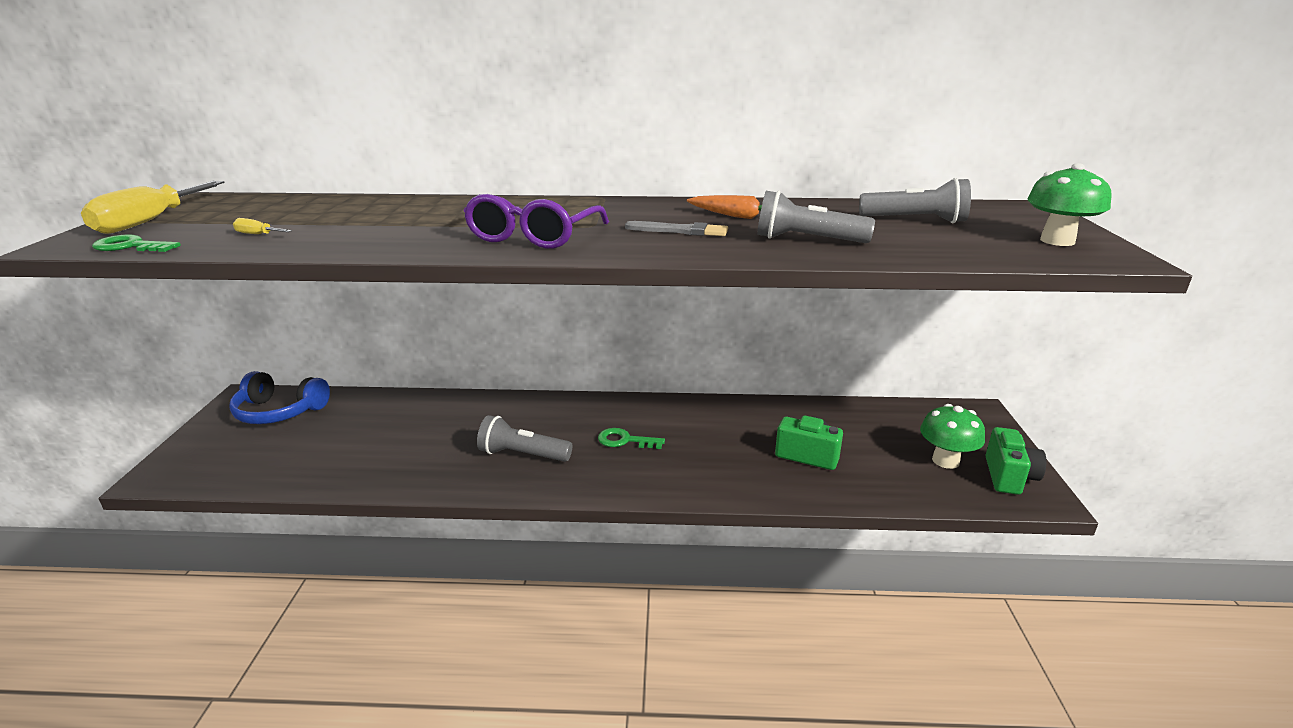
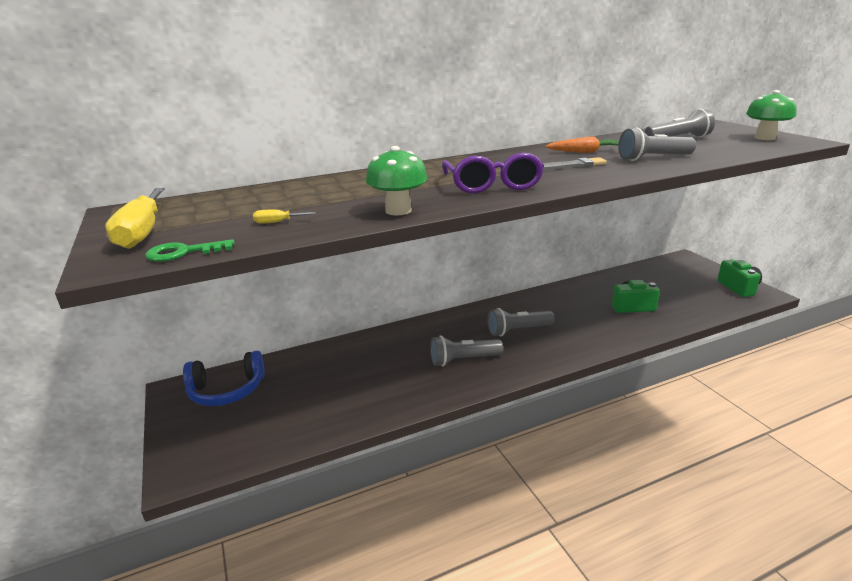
camera: 25 degrees left, 0 degrees up
(624, 440) = (518, 330): green key -> grey flashlight
(945, 461) = (701, 288): green mushroom -> green mushroom (398, 211)

